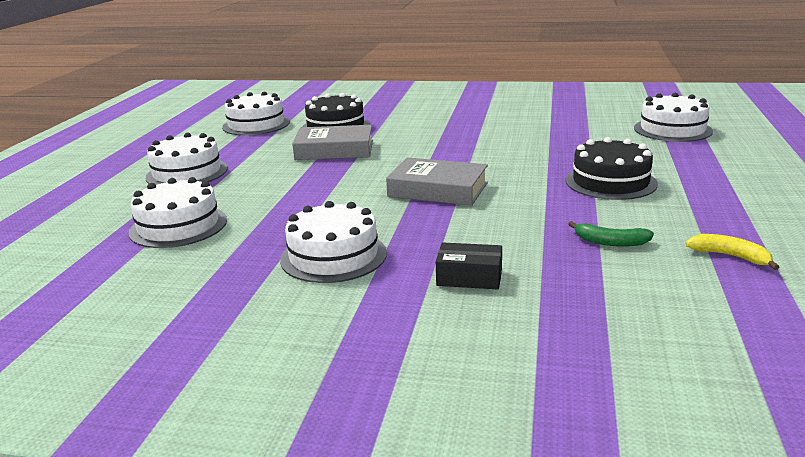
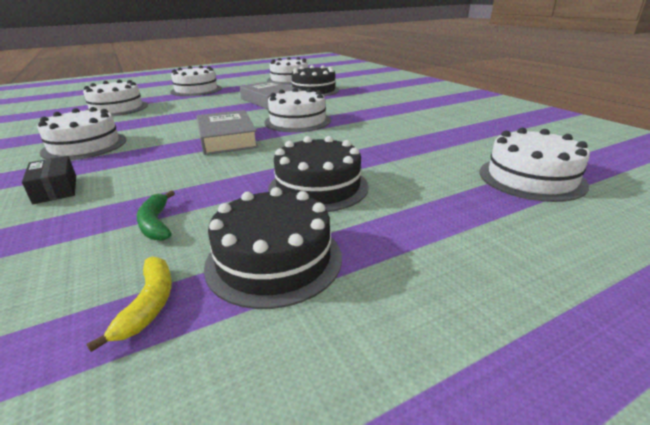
camera: 50 degrees right, 5 degrees up
(435, 155) = (297, 121): none -> white cake
(707, 215) = (274, 260): none -> black cake

